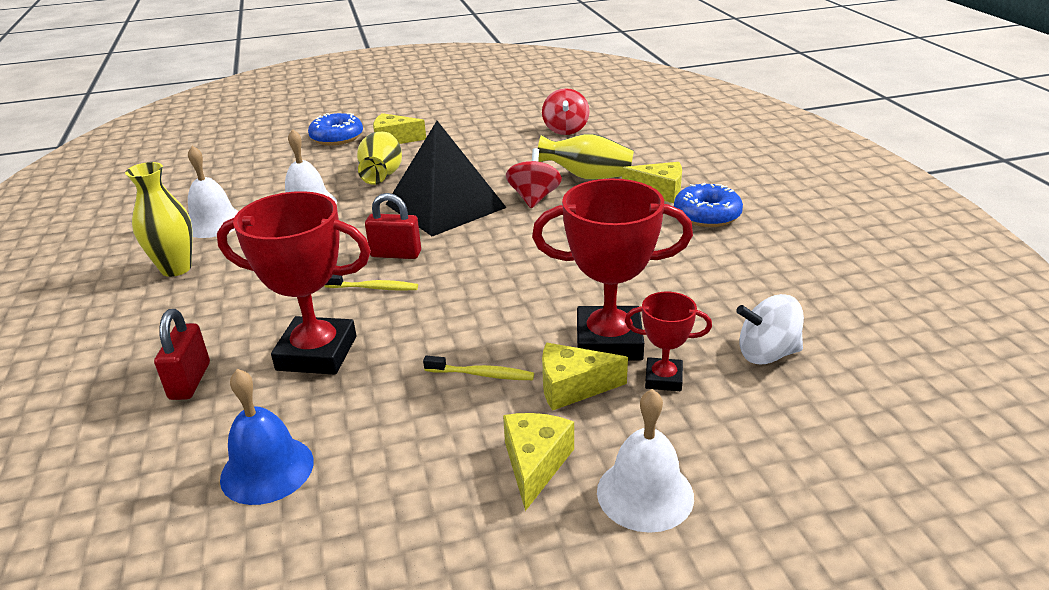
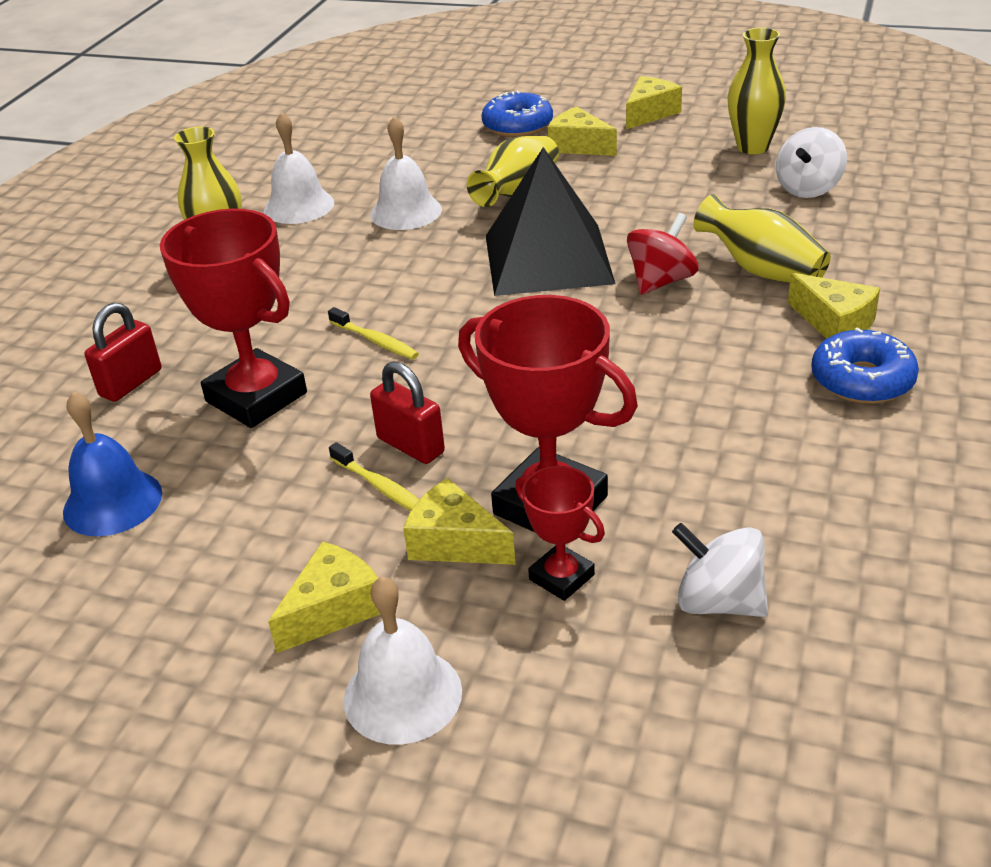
camera: 35 degrees right, 5 degrees up
(396, 254) = (435, 306): red padlock -> red padlock (410, 445)
(422, 112) = (650, 113): none -> yellow cheese
(508, 116) = (752, 147): none -> yellow vase
(565, 129) = (808, 188): red spinning top -> white spinning top

